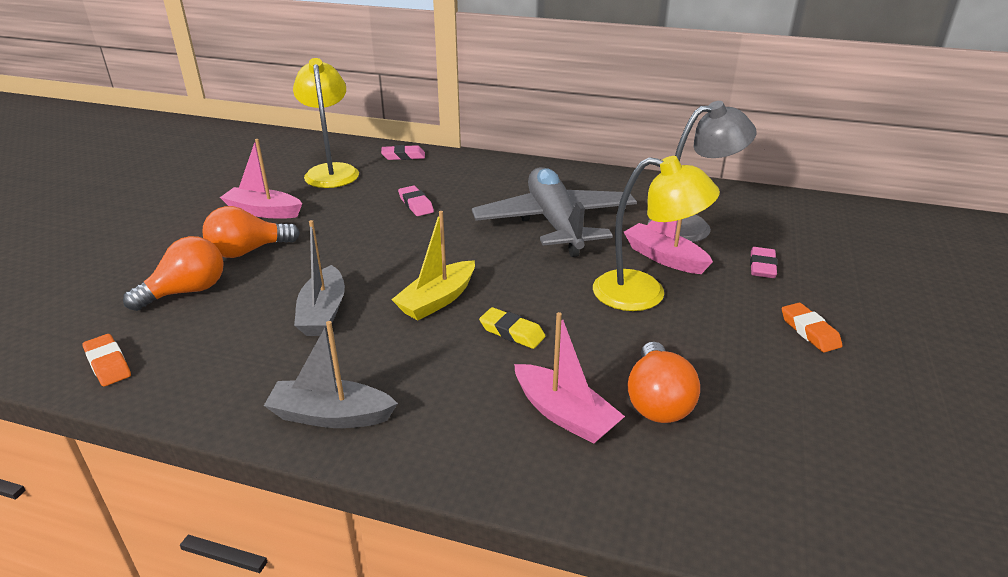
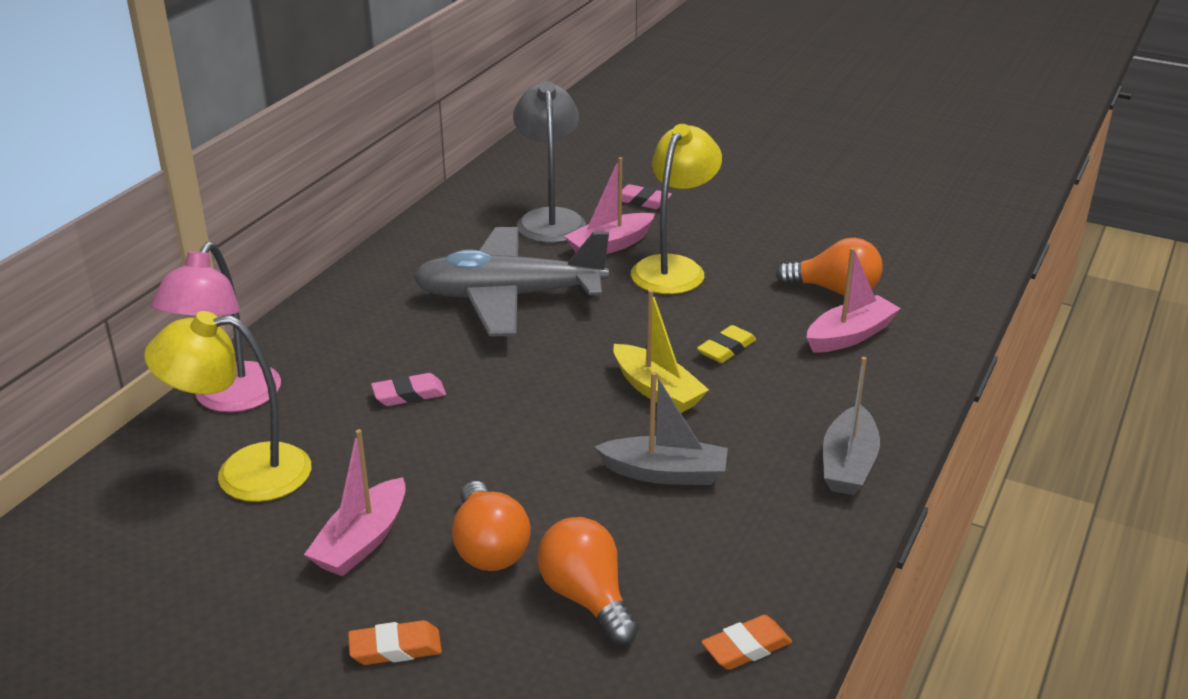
camera: 80 degrees left, 0 degrees up
(403, 156) = (229, 399): pink eraser -> pink lamp
(809, 331) = (749, 206): orange eraser -> orange eraser (395, 648)

